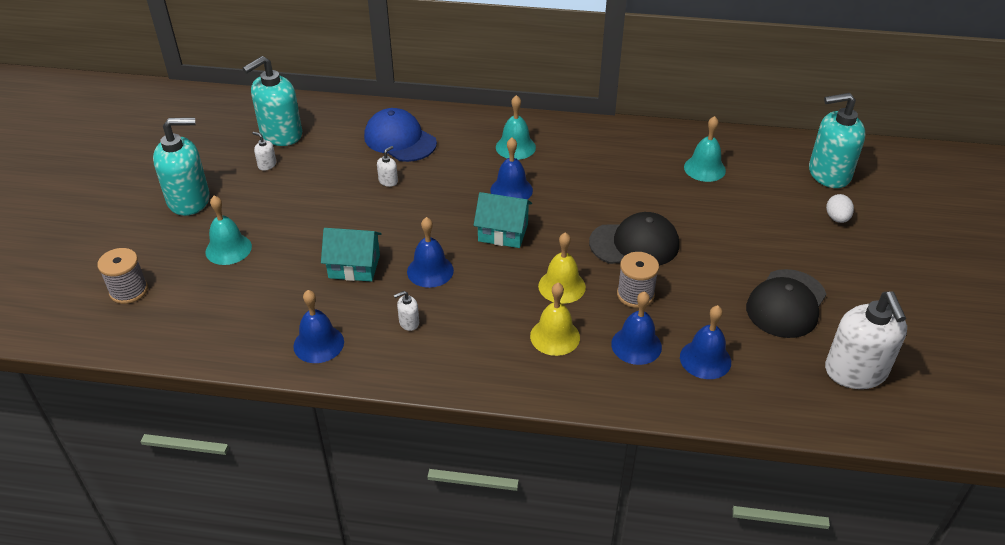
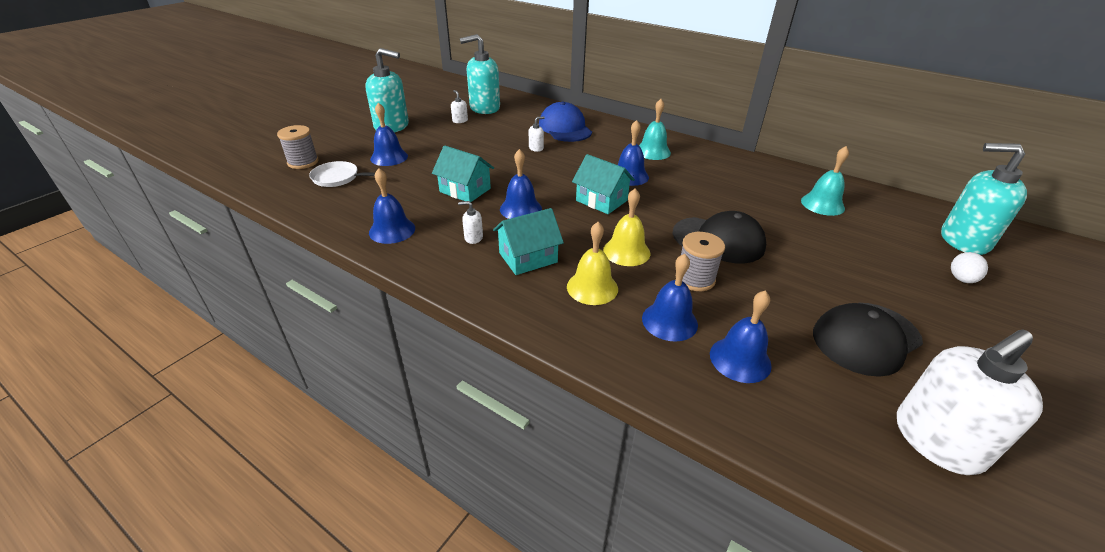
camera: 25 degrees right, 5 degrees down
(195, 298) = (338, 178): none -> white pan
(228, 249) = (389, 157): turquoise bell -> blue bell
(477, 326) = (528, 257): none -> turquoise house
(855, 371) = (937, 440): white soap dispenser -> white soap dispenser turned 45 degrees clockwise

